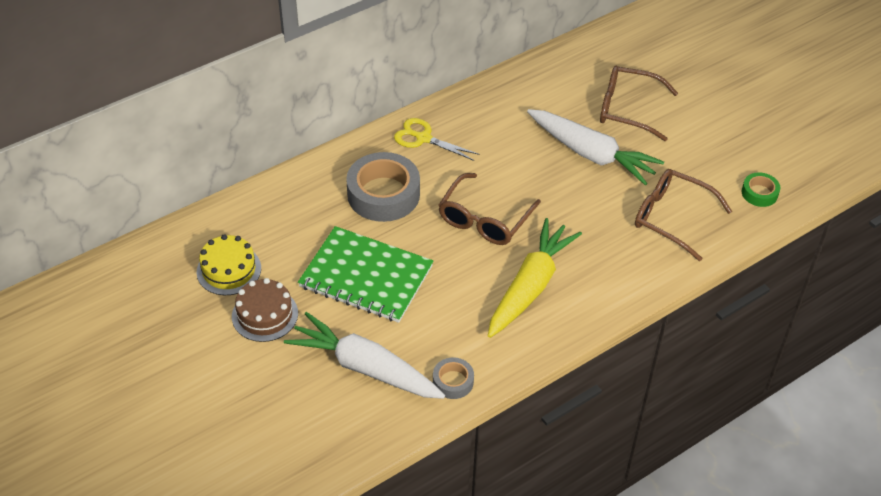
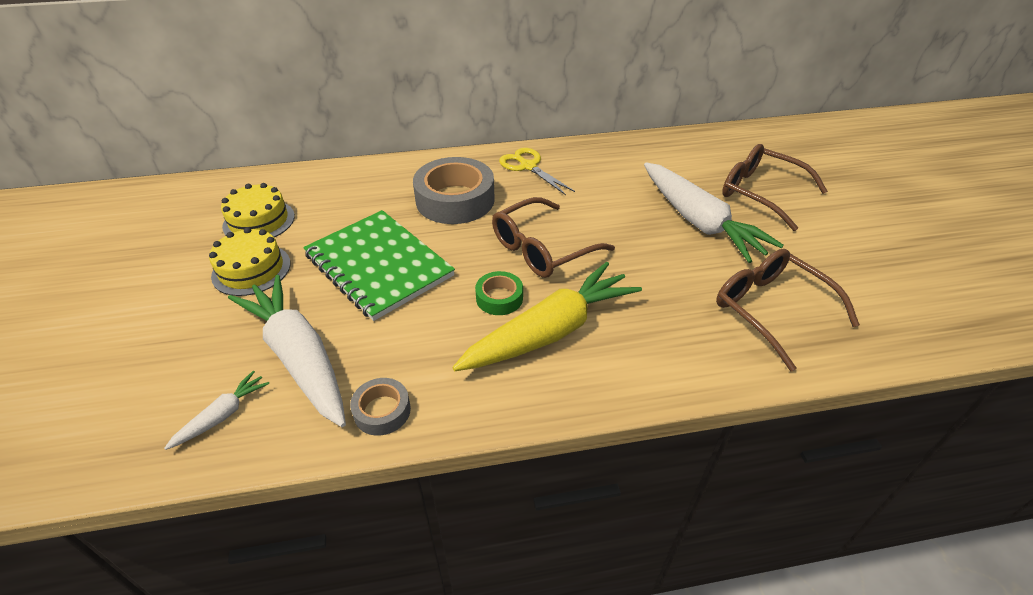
camera: 25 degrees right, 5 degrees down
(265, 315) = (251, 269): brown cake -> yellow cake
(347, 424) = (222, 415): none -> white carrot
(759, 193) = (905, 316): green tape -> green tape (499, 298)

